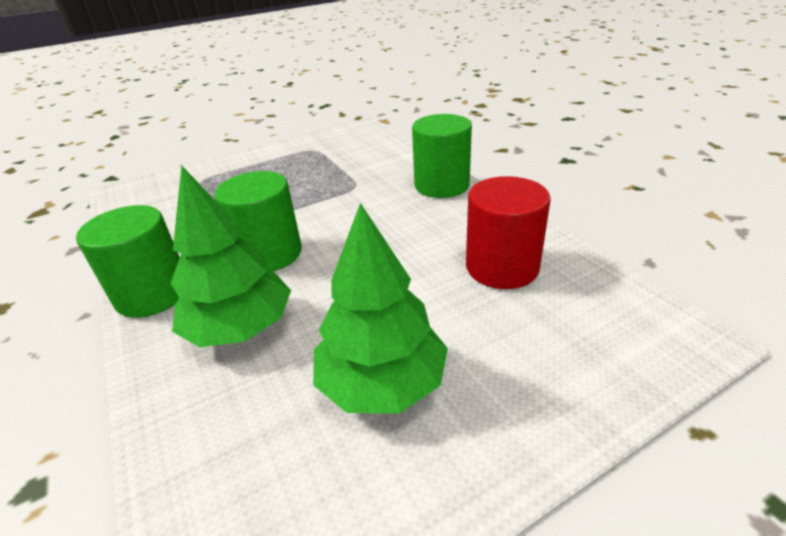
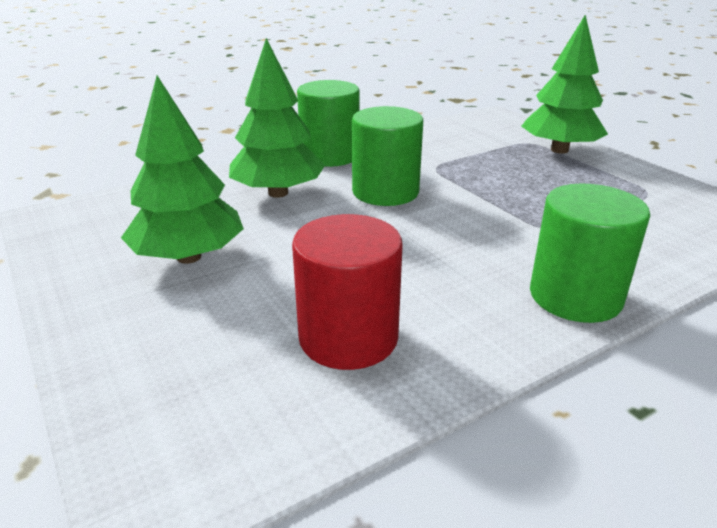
camera: 85 degrees right, 5 degrees down
(226, 170) = (559, 150): none -> green tree

